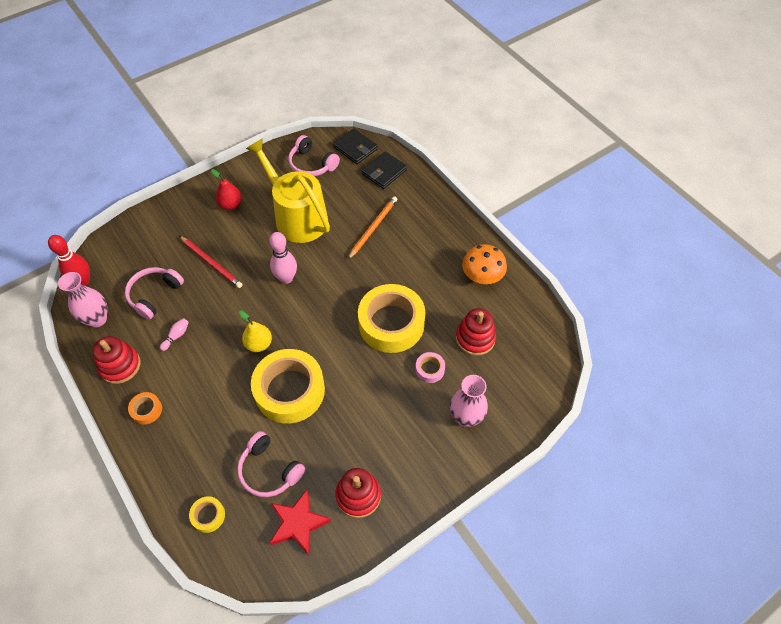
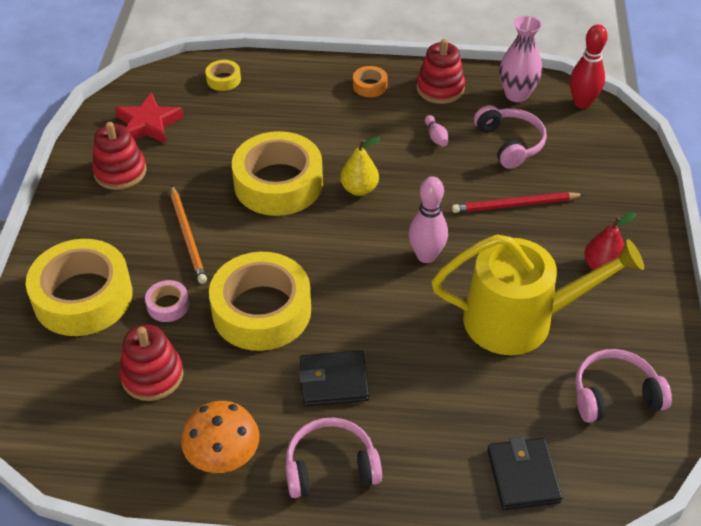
camera: 130 degrees right, 10 degrees down
(269, 470) = (216, 130): pink headphones -> pink headphones (330, 467)
(355, 148) = (609, 472): black wallet -> black wallet (333, 381)
(373, 228) = (424, 389): orange pencil -> orange pencil (188, 236)
(466, 417) = (83, 297): pink vase -> yellow tape

